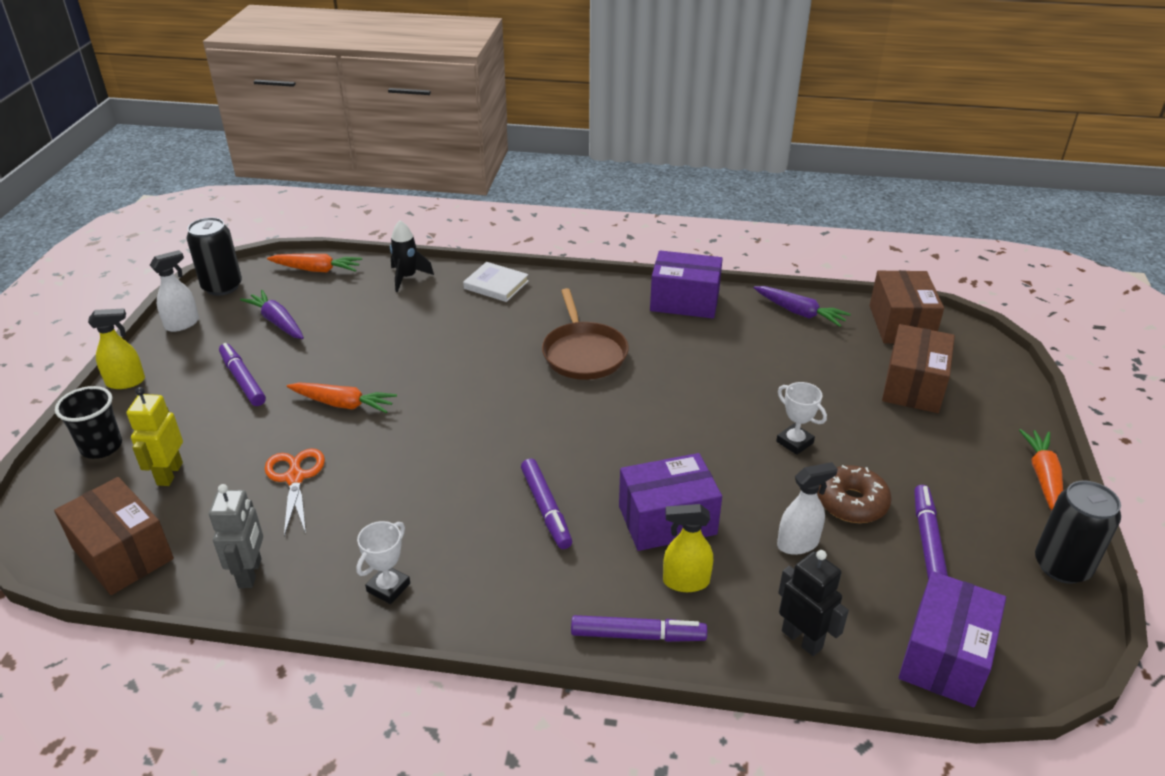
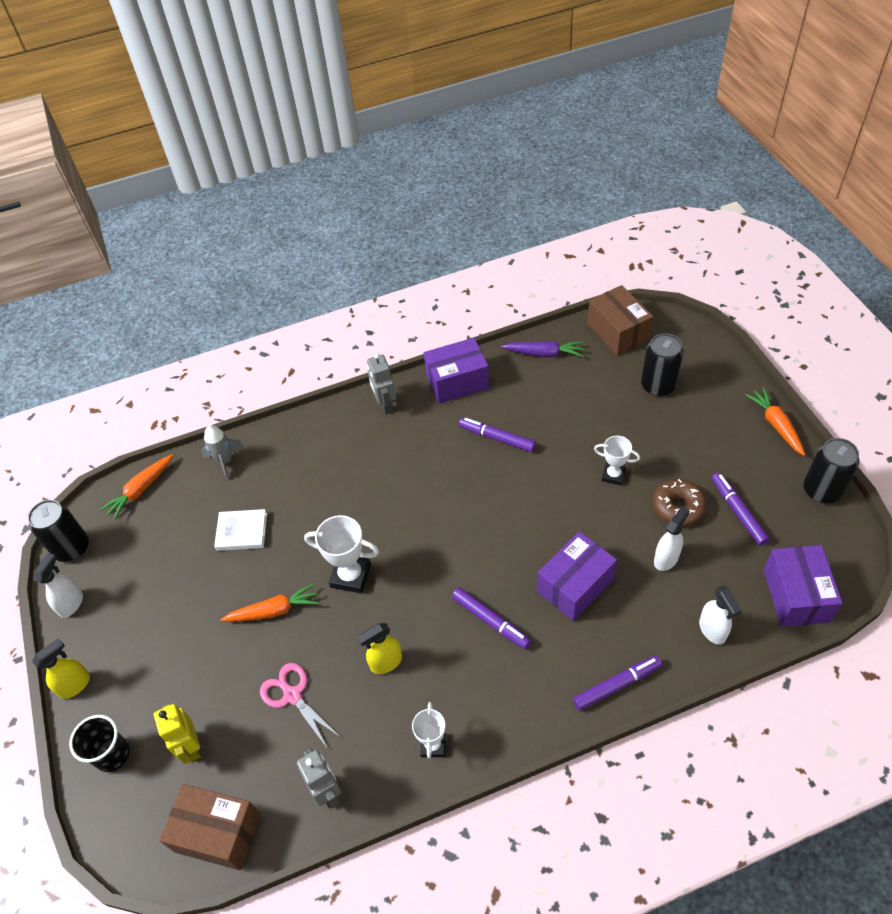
camera: 25 degrees left, 15 degrees up
(243, 380) = (173, 631): purple marker -> purple marker (497, 438)
(277, 322) = (153, 560): purple carrot -> none
(295, 477) = (292, 695): orange scissors -> pink scissors
(316, 270) = (141, 490): orange carrot -> orange carrot turned 150 degrees clockwise
(407, 277) = (225, 461): black rocket -> grey rocket
(439, 409) = (351, 576): none -> white trophy
(496, 285) = (303, 434): white book -> white book (242, 532)
(583, 353) = (418, 469): brown pan -> none
(595, 292) = (385, 405): none -> grey robot
(685, 581) = (618, 627): yellow spray bottle -> yellow spray bottle (386, 662)
(802, 639) = (712, 630): black robot -> white spray bottle
(913, 386) = (658, 385): brown box -> black can

